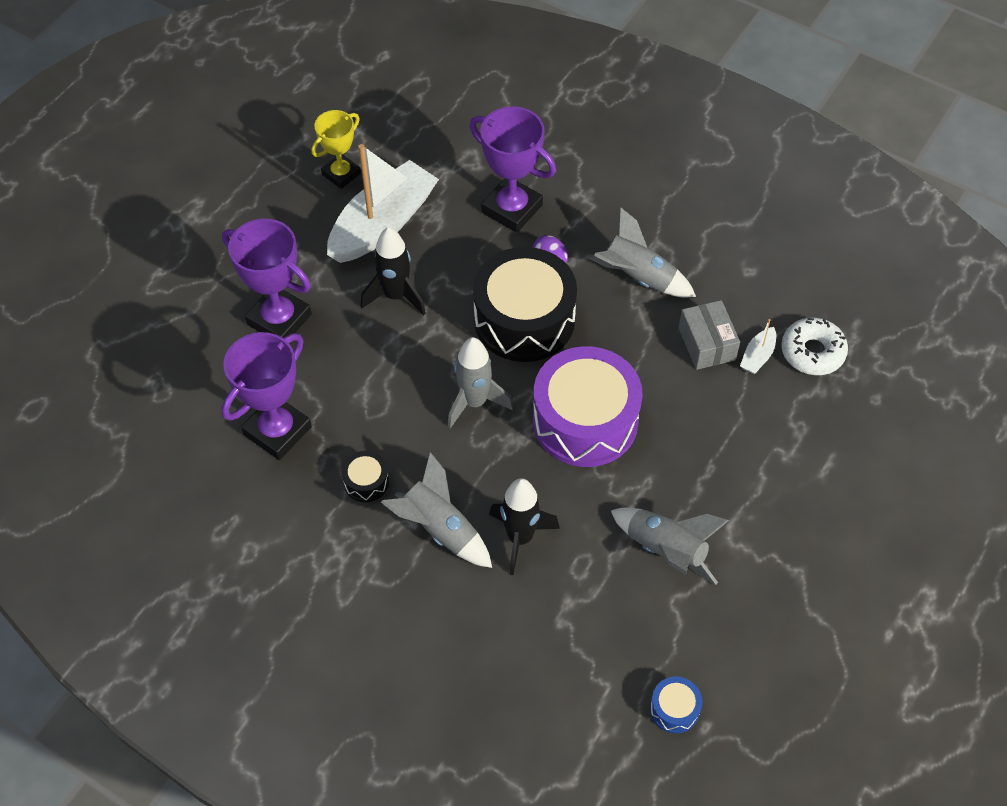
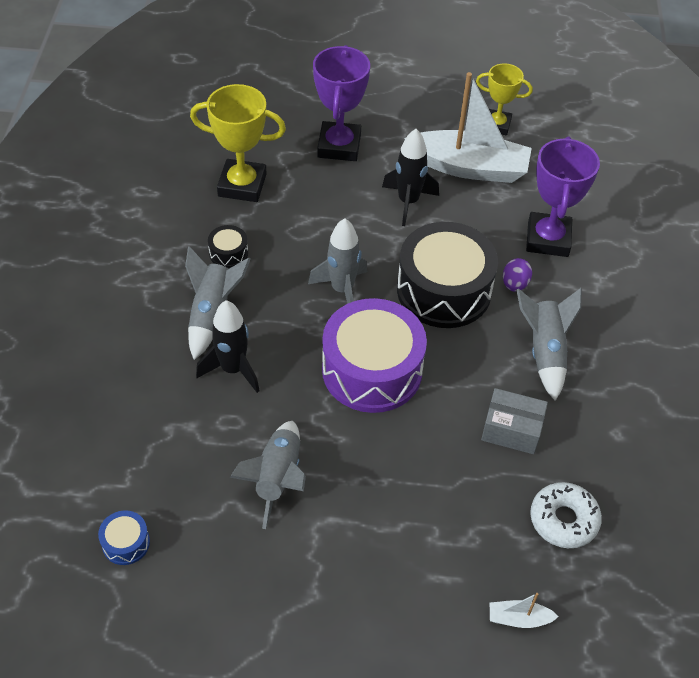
camera: 60 degrees right, 5 degrees down
(277, 431) = (242, 185): purple trophy -> yellow trophy
(706, 344) = (511, 430): grey box -> grey box turned 60 degrees clockwise
(757, 356) = (527, 475): white boat -> white boat (519, 619)

